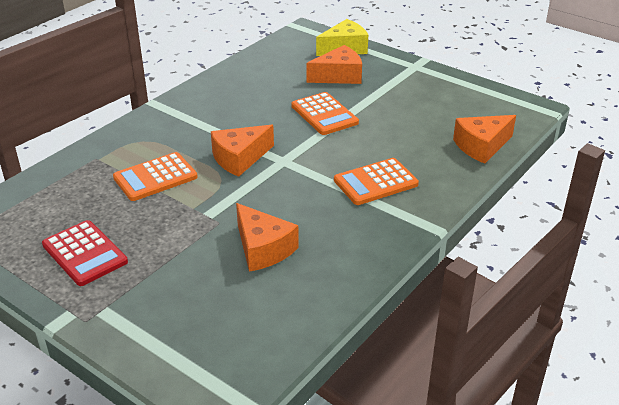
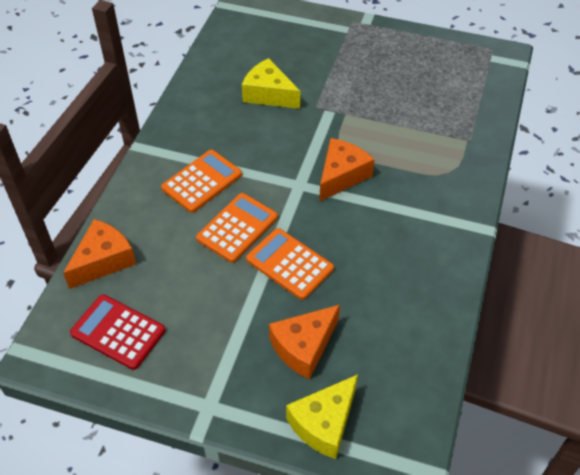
camera: 160 degrees right, 15 degrees up
(85, 253) = (394, 59): red calculator -> red calculator (118, 332)
(155, 177) = (400, 134): orange calculator -> orange calculator (237, 228)
(263, 249) = (269, 94): orange cheese -> yellow cheese

